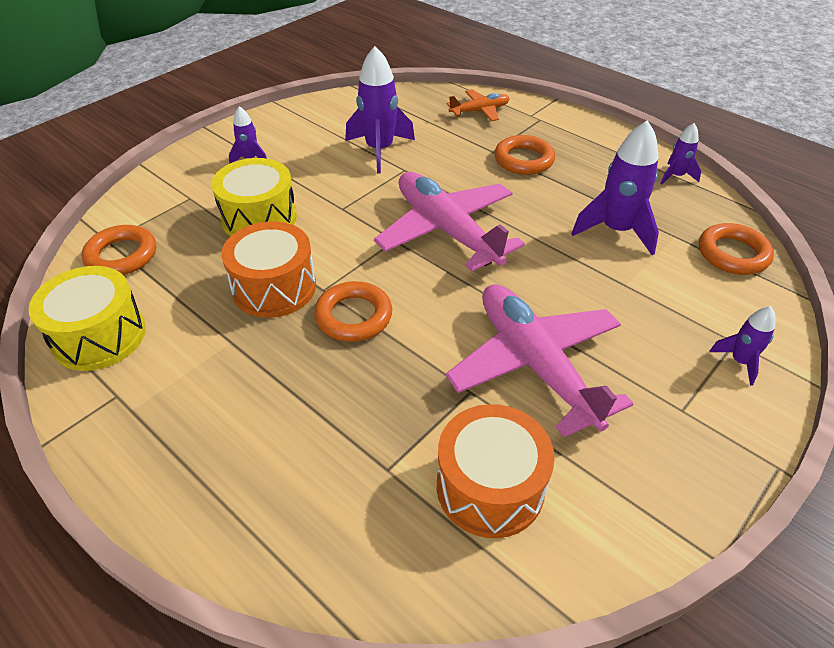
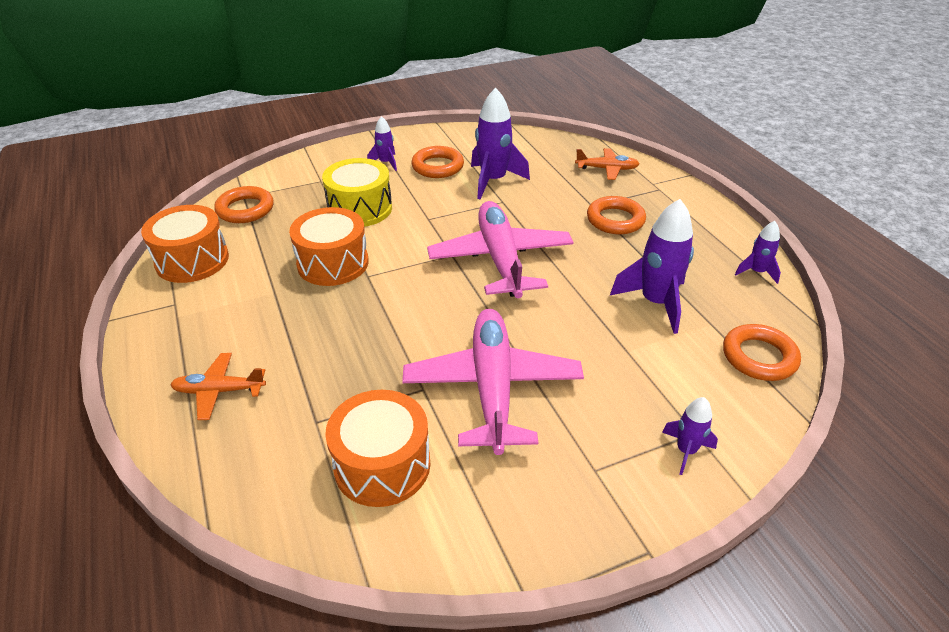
camera: 25 degrees right, 5 degrees down
(99, 336) = (192, 260): yellow drum -> orange drum
(251, 478) = (219, 391): none -> orange plane
(354, 316) = (375, 302): orange ring -> orange ring (437, 166)

